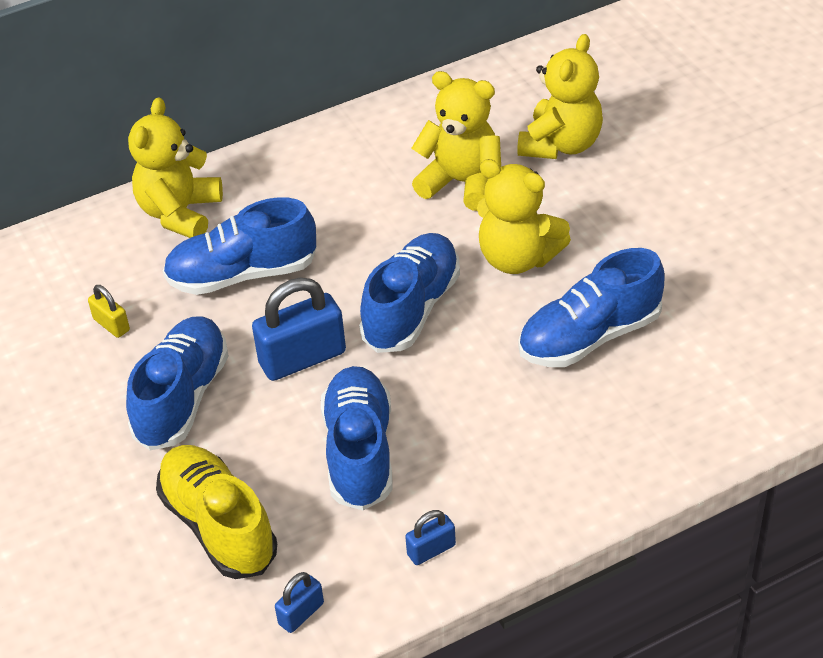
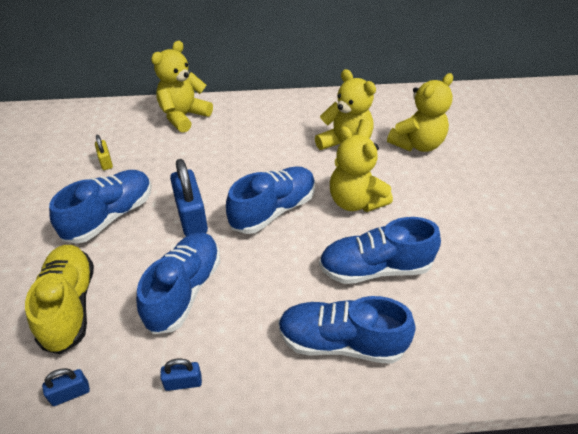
camera: 20 degrees right, 0 degrees up
(242, 274) = (192, 158): blue shoe -> blue shoe (341, 342)
(302, 358) = (191, 217): blue padlock -> blue padlock turned 75 degrees clockwise

